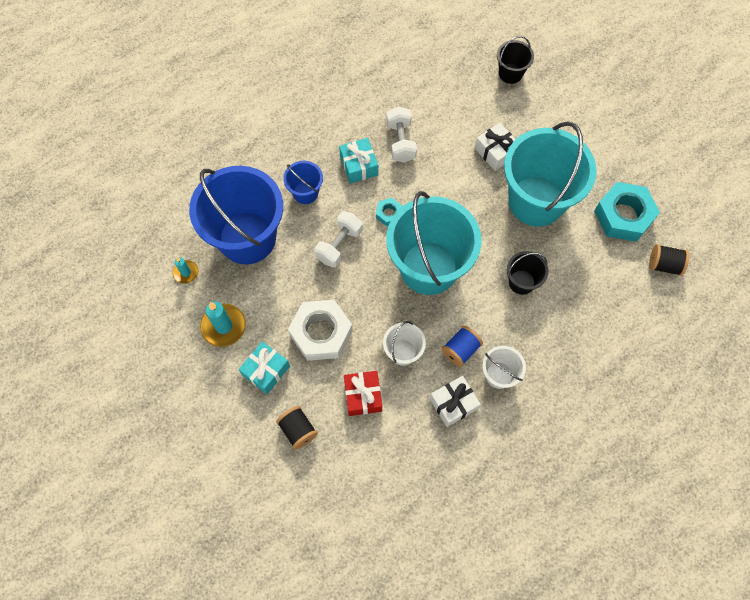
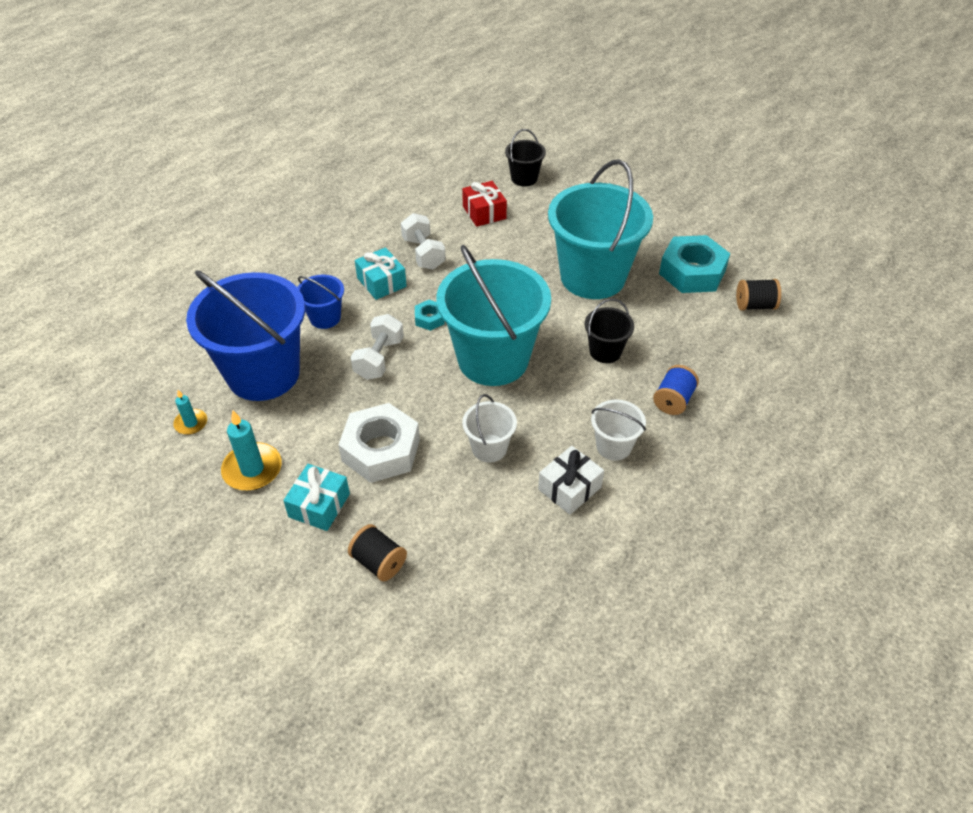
camera: 15 degrees left, 20 degrees down
(363, 396) = (453, 505): red gift -> red gift (484, 212)
(460, 350) = (558, 431): blue spool -> blue spool (673, 400)
(495, 152) = (532, 243): white gift -> none

